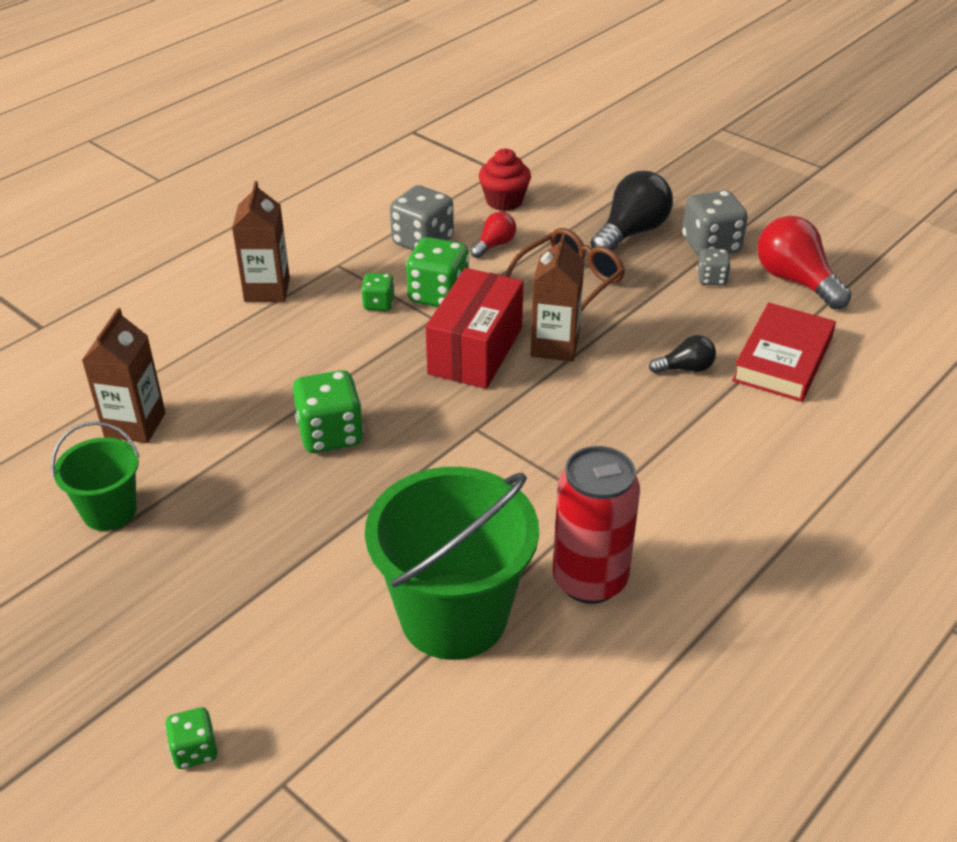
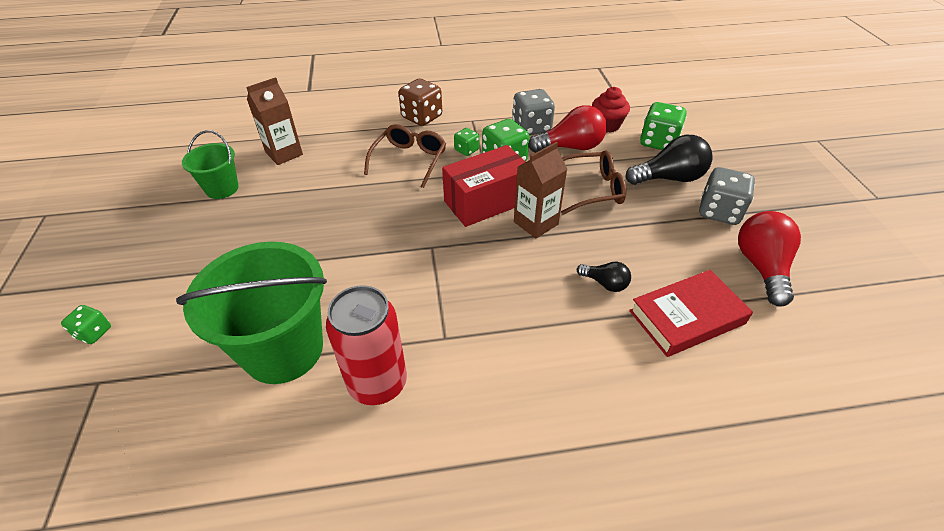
camera: 40 degrees right, 5 degrees up
(267, 290) = (422, 117): brown carton -> brown dice
(323, 350) = (409, 161): none -> brown glasses
(330, 434) = (356, 207): green dice -> green dice (658, 142)
(494, 245) = (570, 147): red light bulb -> red light bulb, size x1.86
(711, 279) = (694, 234): grey dice -> none

